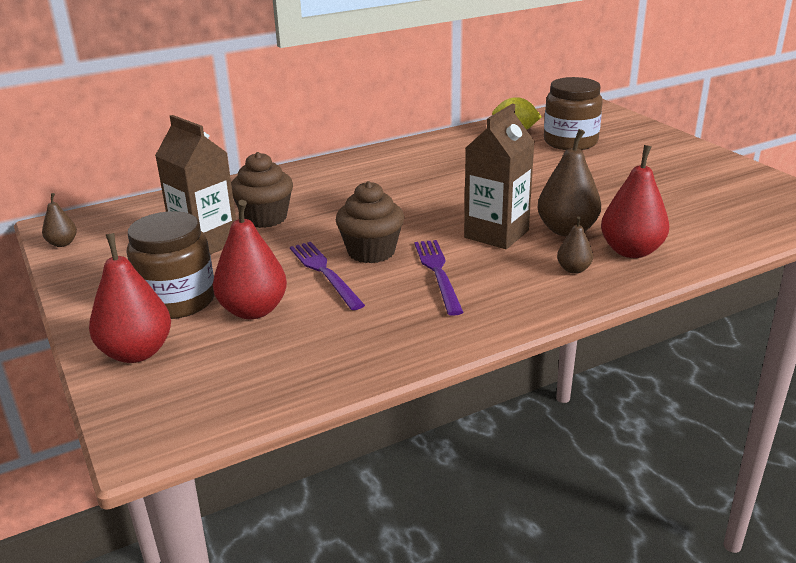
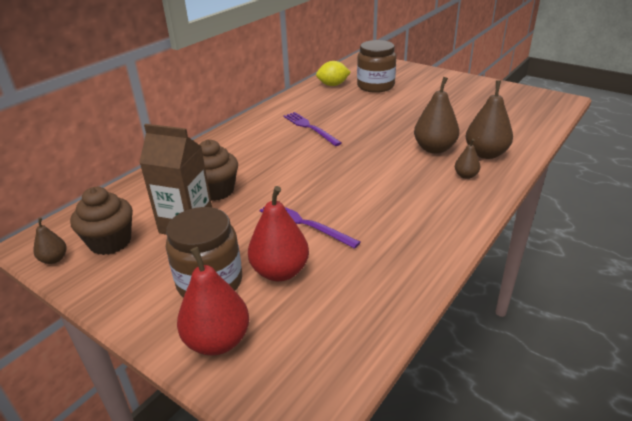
camera: 25 degrees left, 5 degrees up
(371, 252) = (322, 198): brown cupcake -> brown cupcake (110, 242)
(438, 273) = (384, 202): purple fork -> purple fork (310, 128)
(496, 234) = (394, 162): brown carton -> none
(631, 251) = (486, 154): red pear -> brown pear

